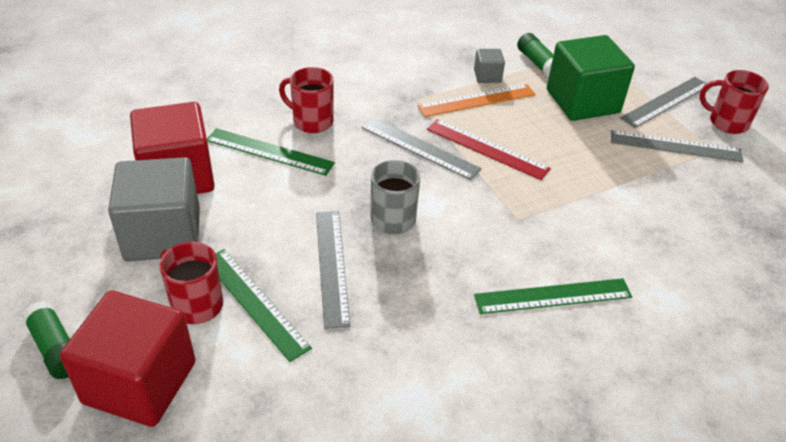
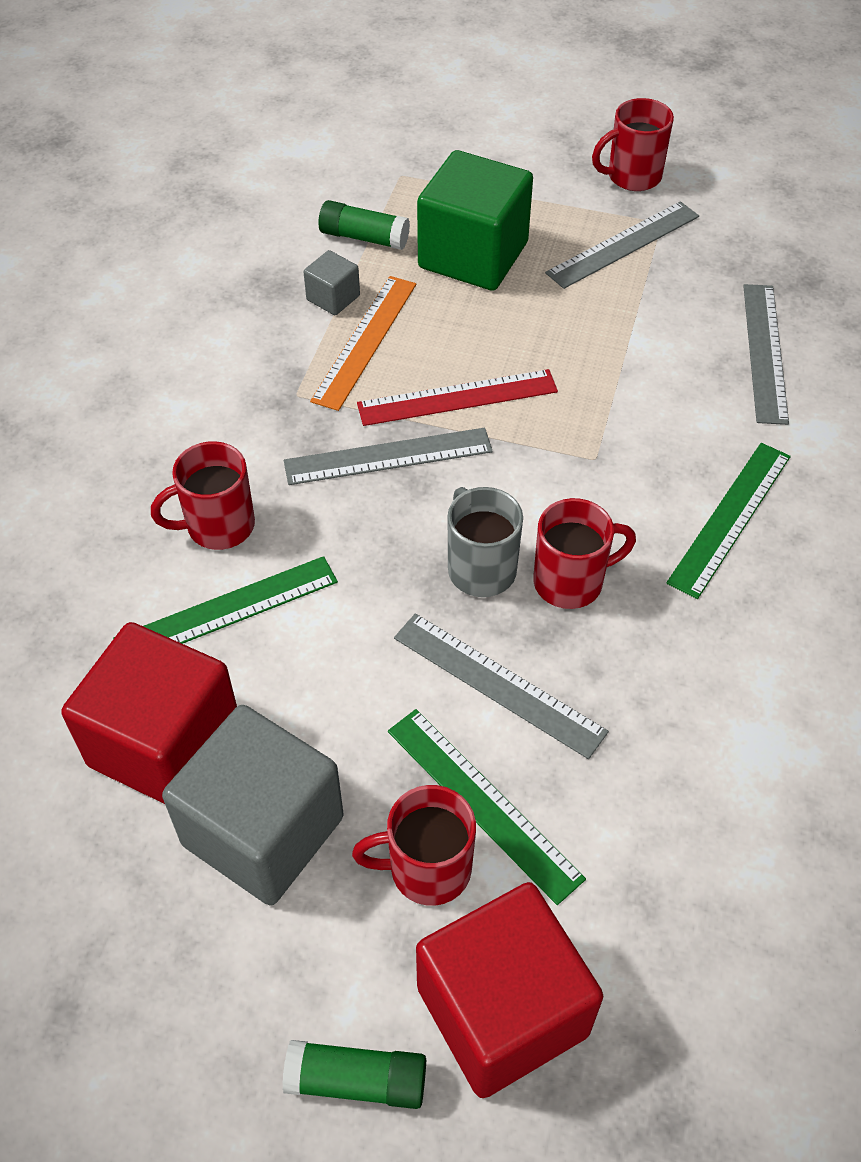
camera: 45 degrees left, 10 degrees up
(254, 302) = (483, 803): green ruler -> green ruler turned 45 degrees clockwise
(427, 256) = (571, 581): none -> red mug
(665, 101) = (550, 192): grey ruler -> grey ruler (764, 352)

